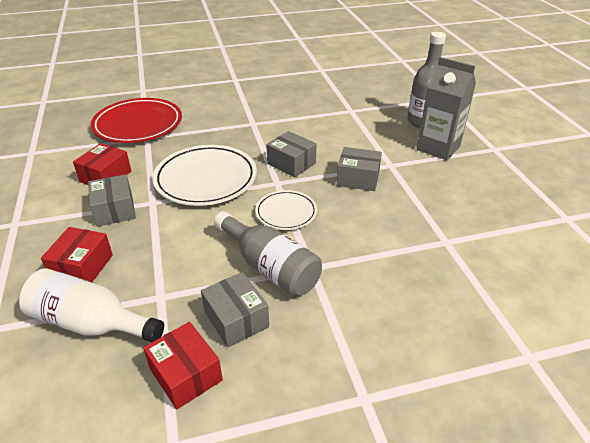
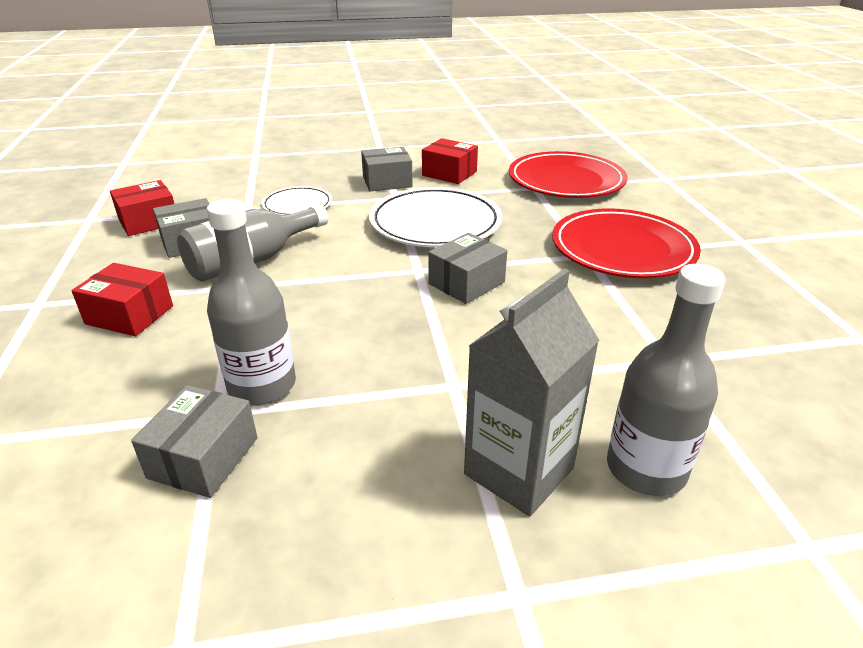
camera: 95 degrees right, 5 degrees down
(82, 267) = (307, 176): red box -> red box (129, 315)
(90, 323) = (236, 184): white bottle -> none
(246, 112) = (622, 249): none -> red plate
(286, 212) = (348, 274): white plate -> white plate (297, 205)
(358, 178) = (415, 341): grey box -> grey box (203, 457)
(417, 229) = (262, 385): none -> grey bottle

